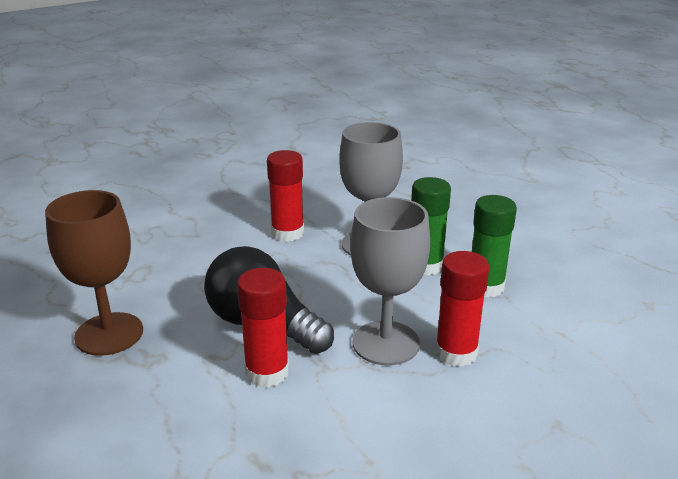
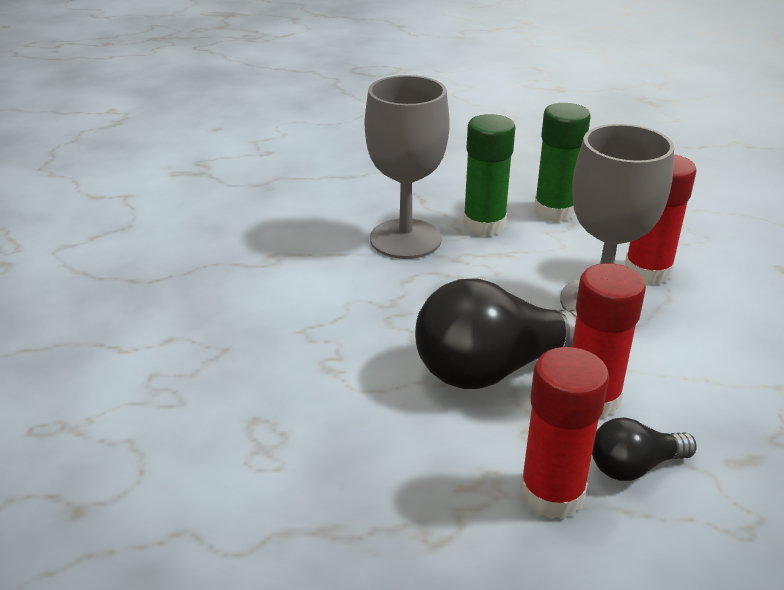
camera: 55 degrees left, 5 degrees up
(109, 334) = (395, 509): brown goblet -> none
(211, 411) = (634, 466): none -> black light bulb
(287, 233) = (313, 279): red glue stick -> red glue stick (552, 493)

